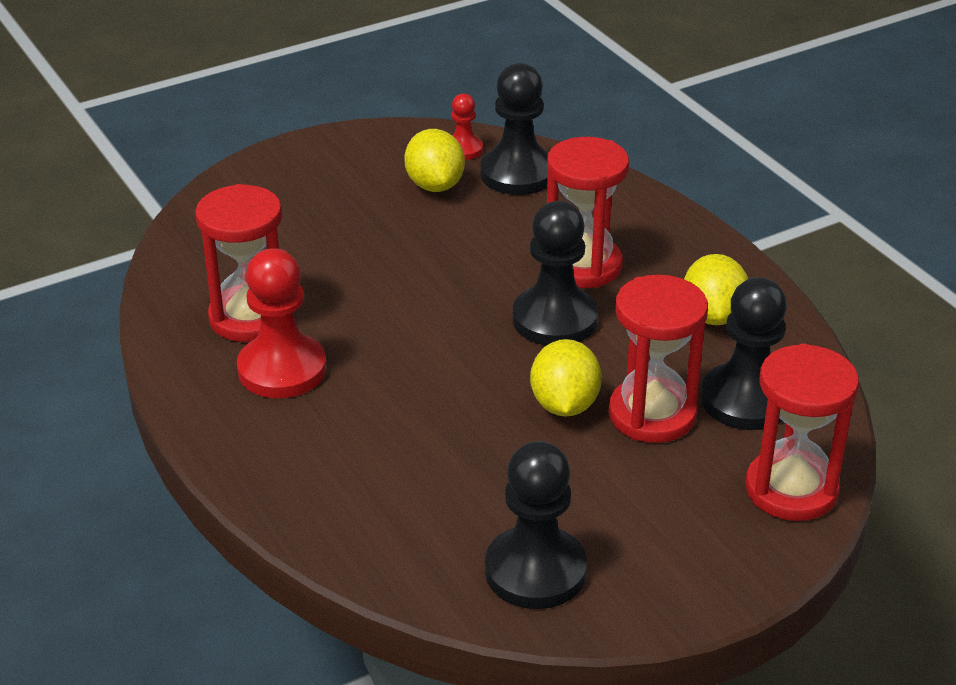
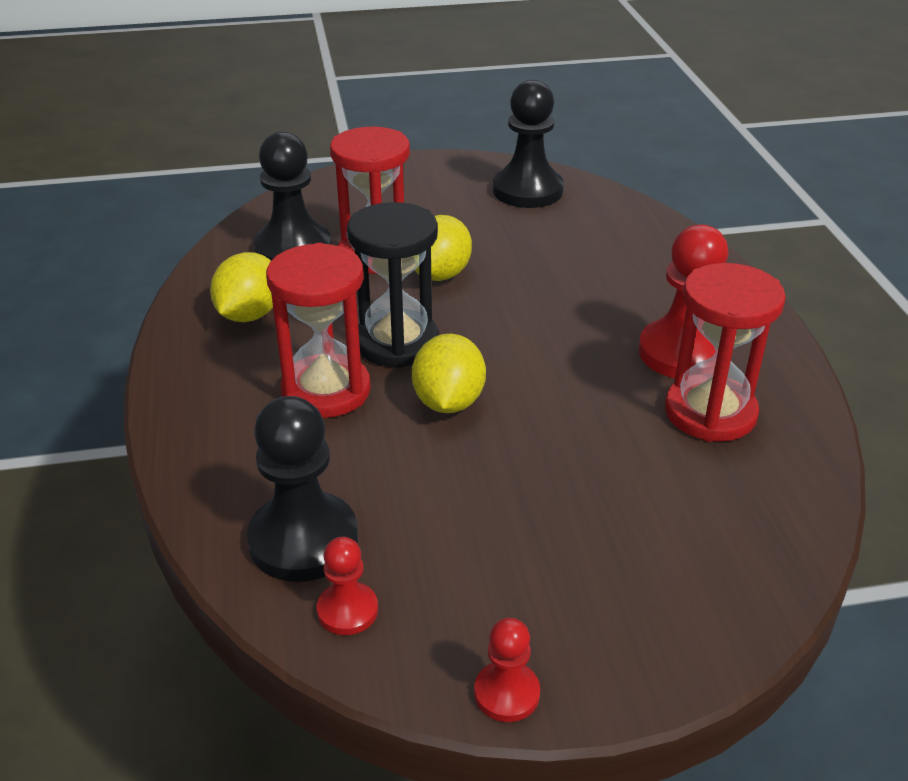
camera: 160 degrees left, 0 degrees up
(351, 136) = (506, 693): none -> red pawn
(435, 185) = (425, 549): yellow lemon -> yellow lemon (448, 402)
(555, 319) = (397, 343): black pawn -> black hourglass
(791, 489) = (321, 196): red hourglass -> none

